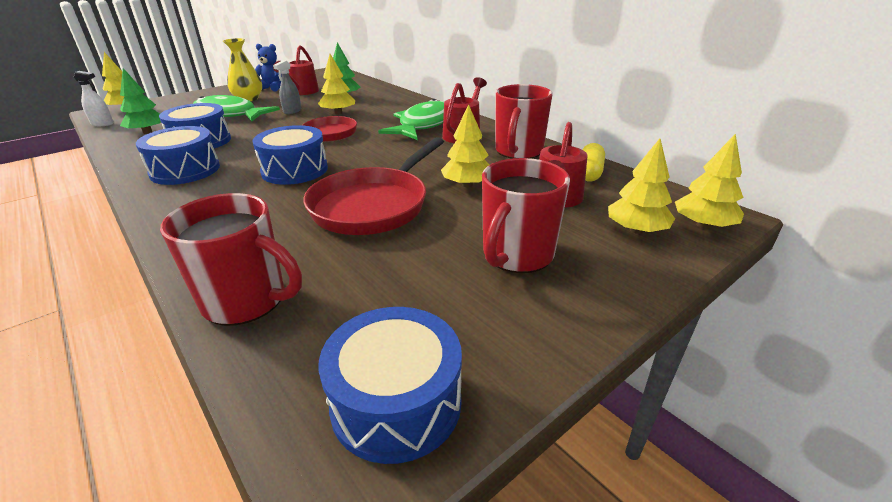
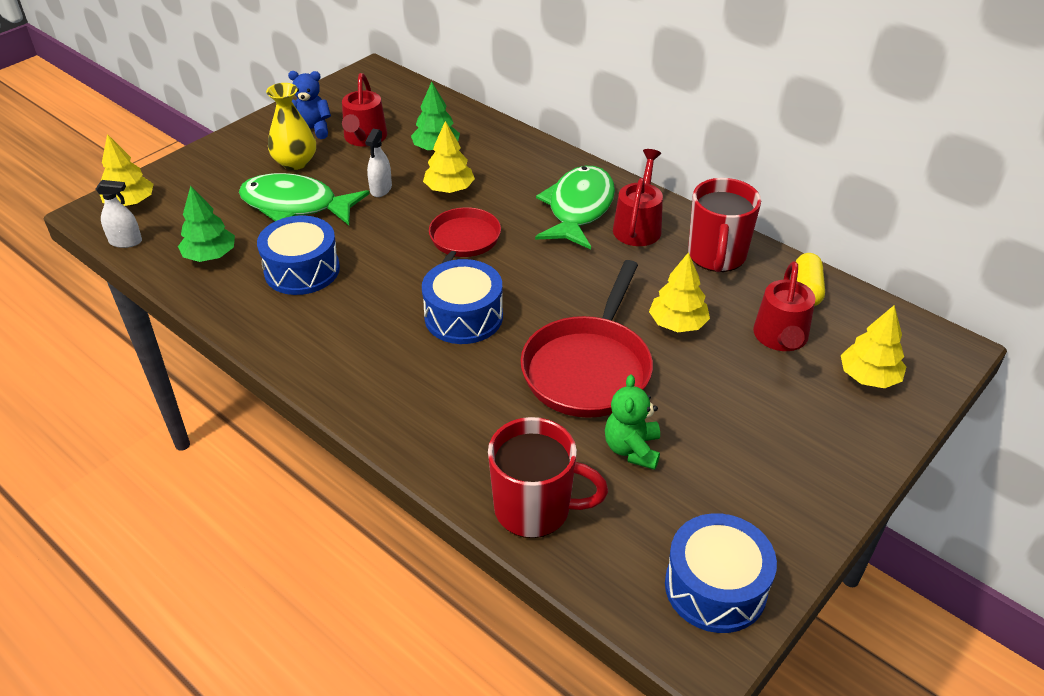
camera: 10 degrees left, 10 degrees up
(185, 170) = (327, 330): blue drum -> none
(292, 111) = (381, 189): grey spray bottle -> white spray bottle
(377, 262) = (632, 449): none -> green teddy bear
(516, 255) = (762, 424): red mug -> none
(703, 225) = (931, 363): yellow tree -> none

